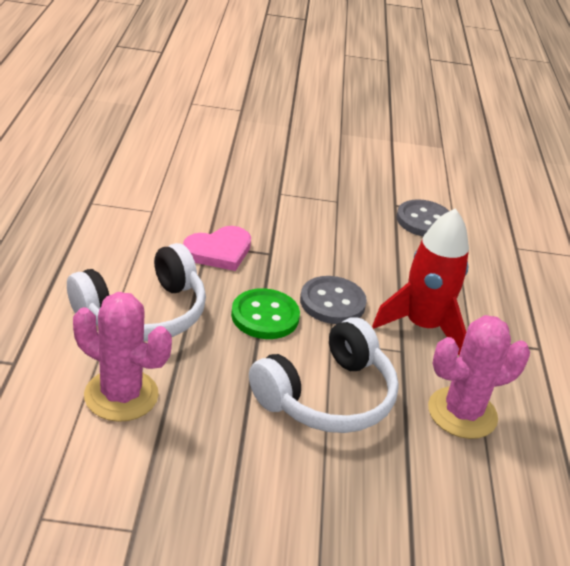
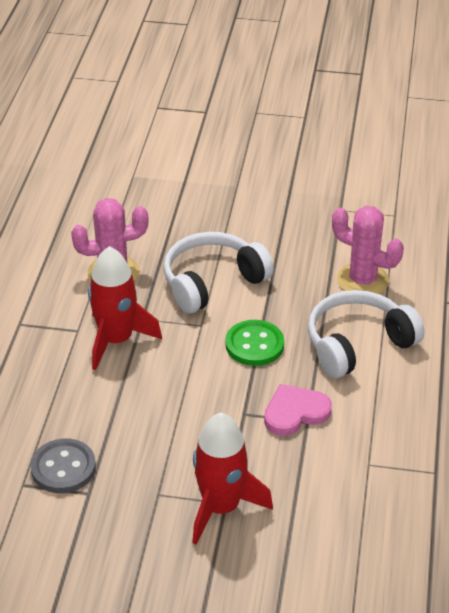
camera: 170 degrees left, 5 degrees up
(283, 190) = (221, 507): none -> red rocket
(332, 302) = (192, 360): grey button -> none

